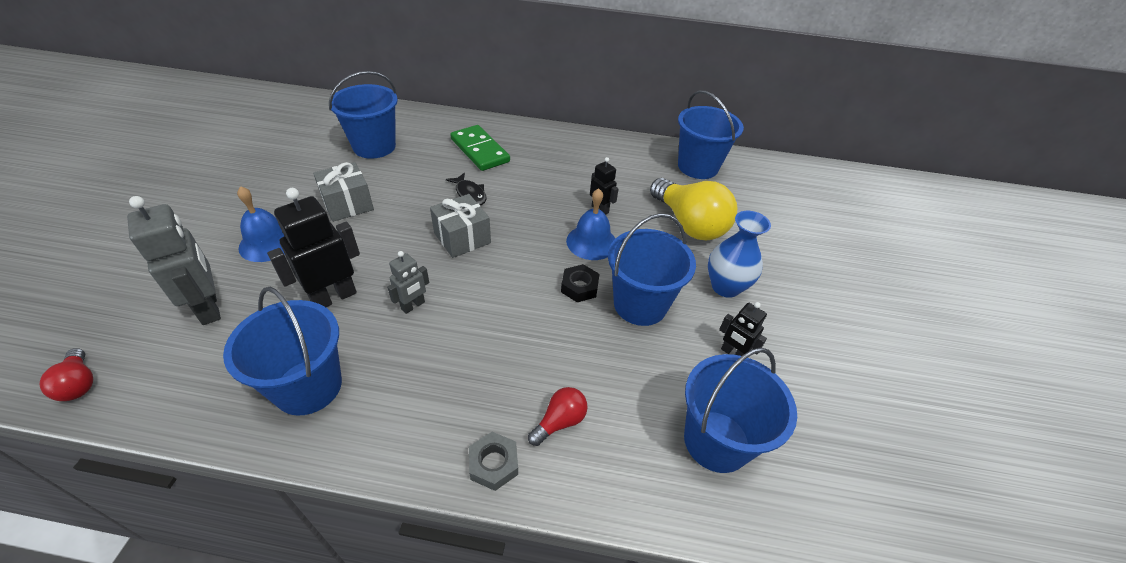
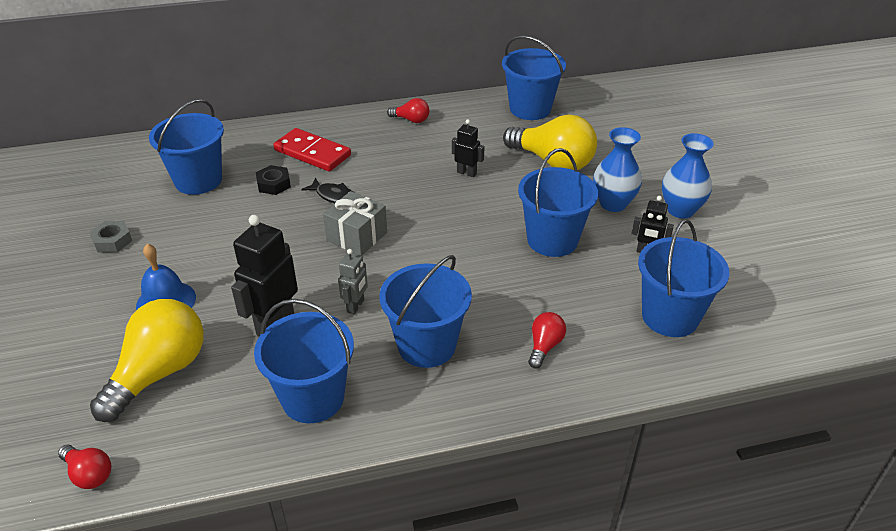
camera: 20 degrees left, 5 degrees down
(209, 308) = (159, 373): grey robot -> yellow light bulb
(348, 204) = (218, 242): grey gift -> none
(447, 373) = (426, 345): none -> blue bucket
(480, 150) = (312, 153): green domino -> red domino
(493, 464) = (513, 393): grey nut -> grey nut (112, 241)
(579, 287) = (492, 243): black nut -> black nut (274, 184)
(582, 146) = (411, 120): none -> red light bulb
(591, 242) = (478, 203): blue bell -> none
(795, 318) = (680, 210): none -> blue vase

